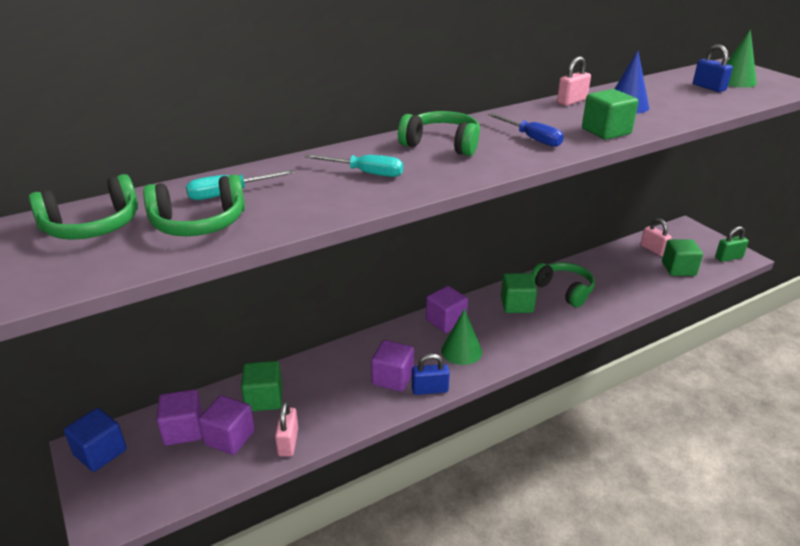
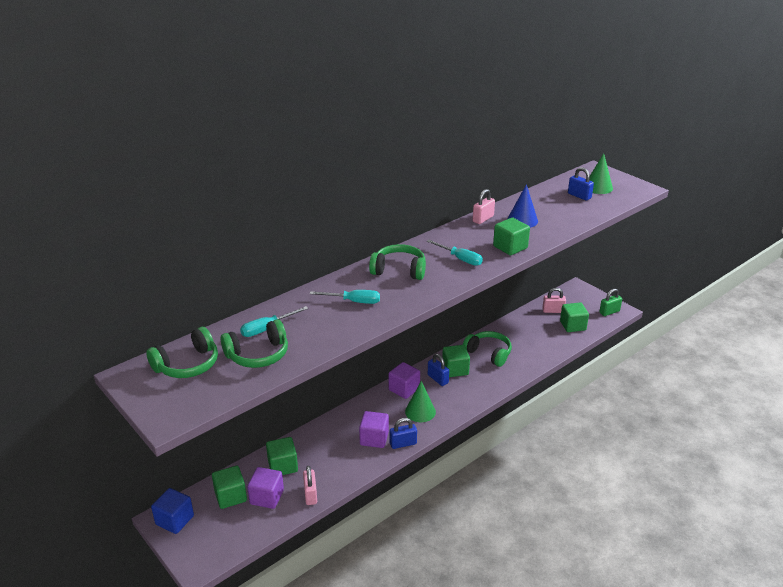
camera: 10 degrees left, 0 degrees up
(183, 430) = (230, 496): purple cube -> green cube
(492, 314) = (437, 379): none -> blue padlock
(531, 138) = (460, 259): blue screwdriver -> turquoise screwdriver
(653, 249) = (553, 311): pink padlock -> pink padlock turned 45 degrees counterclockwise

